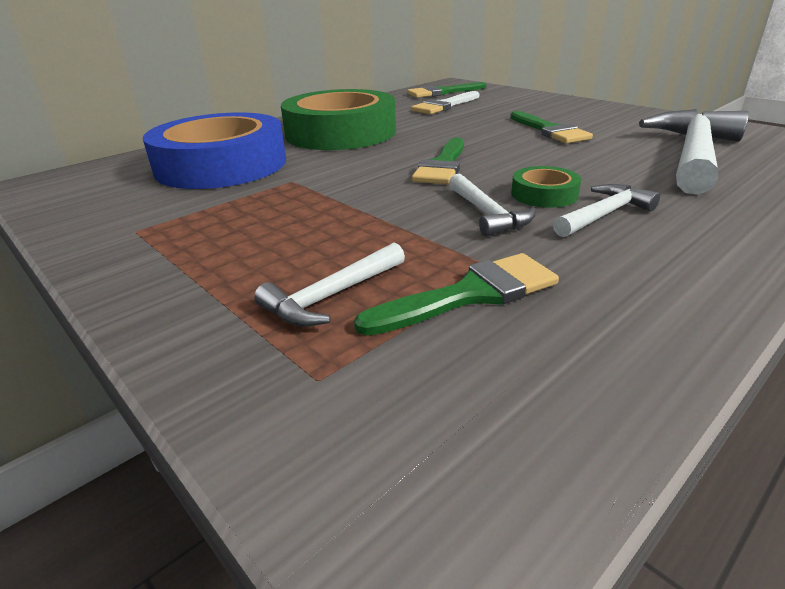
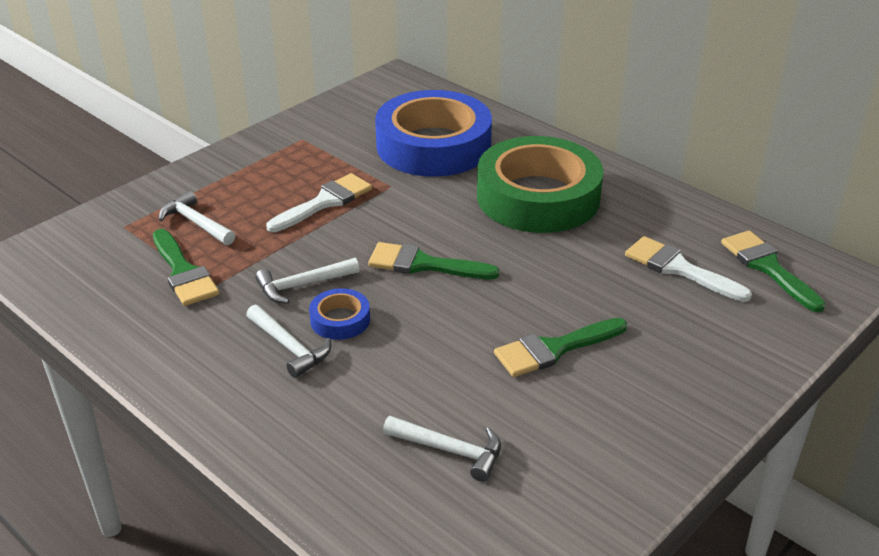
camera: 85 degrees right, 5 degrees up
(311, 210) = (325, 202): none -> white brush
(544, 194) = (340, 320): green tape -> blue tape
(692, 155) = (450, 450): white hammer -> white hammer, size x0.50

